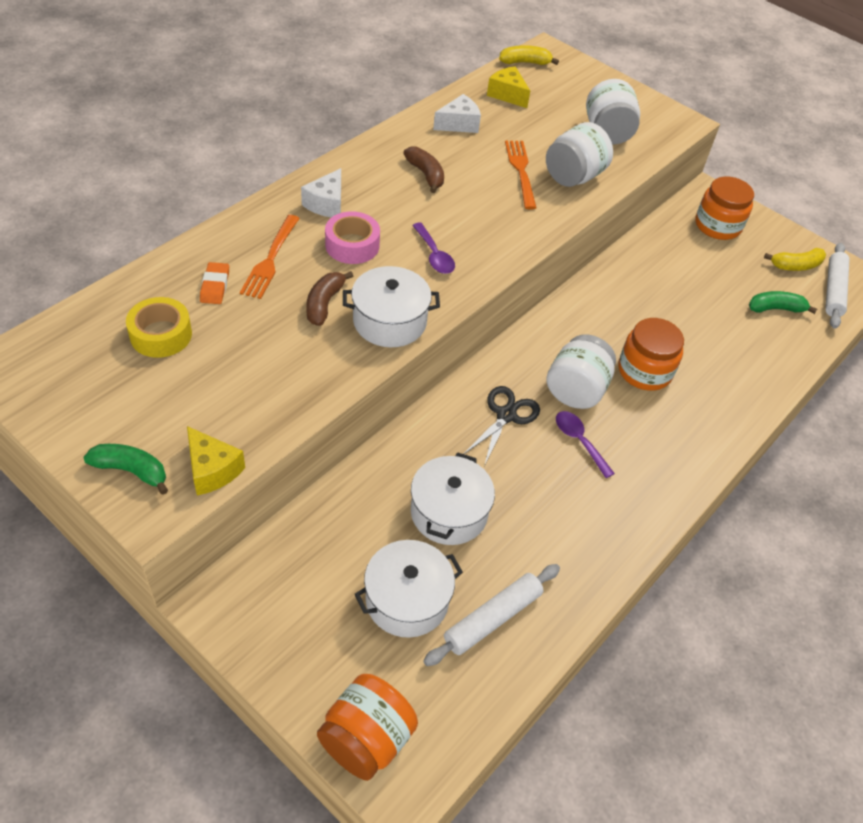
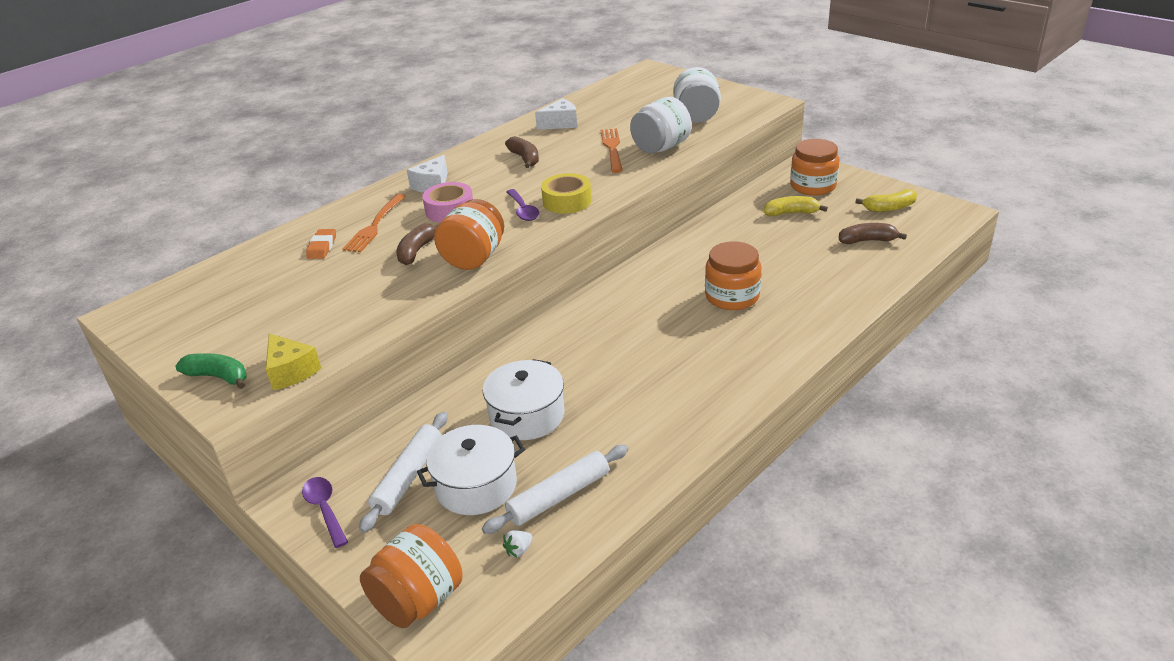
camera: 10 degrees right, 15 degrees down
(161, 335) = (267, 283): yellow tape -> yellow tape (567, 201)
(389, 321) = (474, 258): white pot -> orange jar
(459, 683) = (518, 550): none -> white strawberry
(506, 415) = (592, 339): black scissors -> none
(507, 95) = (607, 101): yellow cheese -> none
(525, 62) = (627, 79): yellow banana -> yellow banana (791, 213)
(576, 390) = (663, 315): white jar -> none
(579, 441) = (662, 353): purple spoon -> purple spoon (325, 509)
(775, 309) = (867, 241): green banana -> brown banana
(833, 290) = (926, 222): white rolling pin -> white rolling pin (408, 477)

